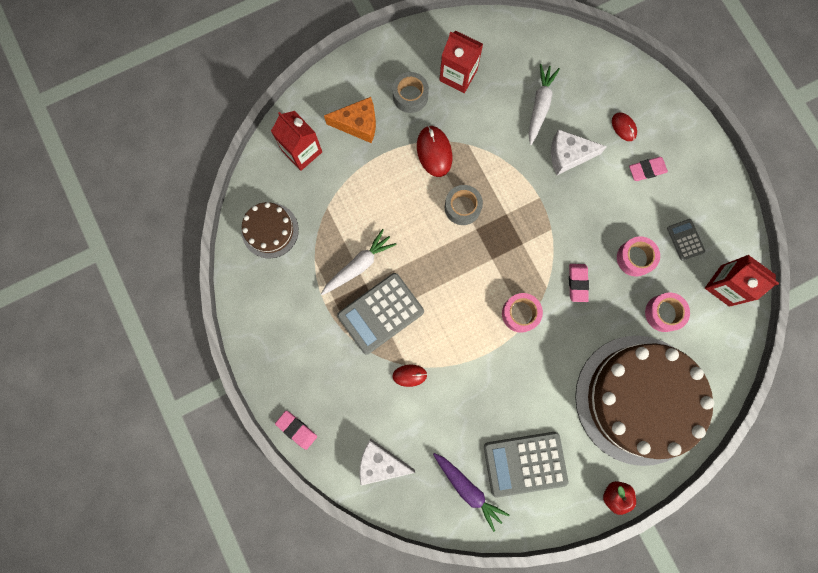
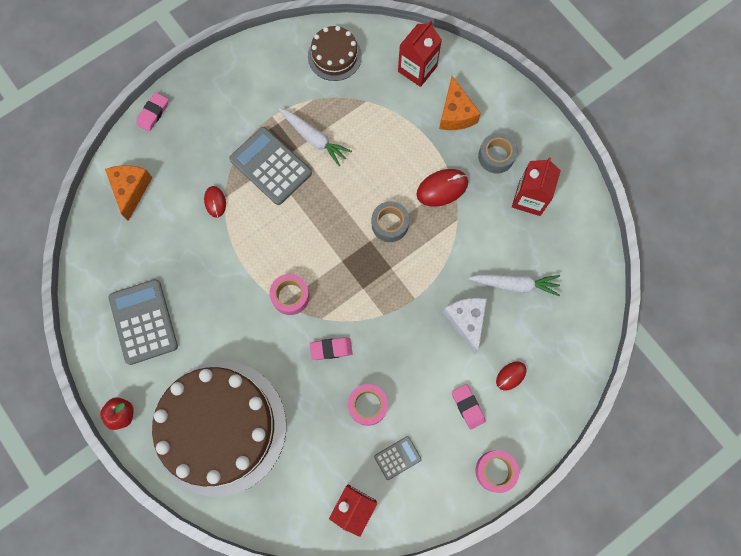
camera: 80 degrees right, 5 degrees down
(380, 462) = (131, 190): white cheese -> orange cheese
(468, 489) = (114, 272): purple carrot -> none
(663, 313) = (313, 443): pink tape -> pink tape (495, 471)

